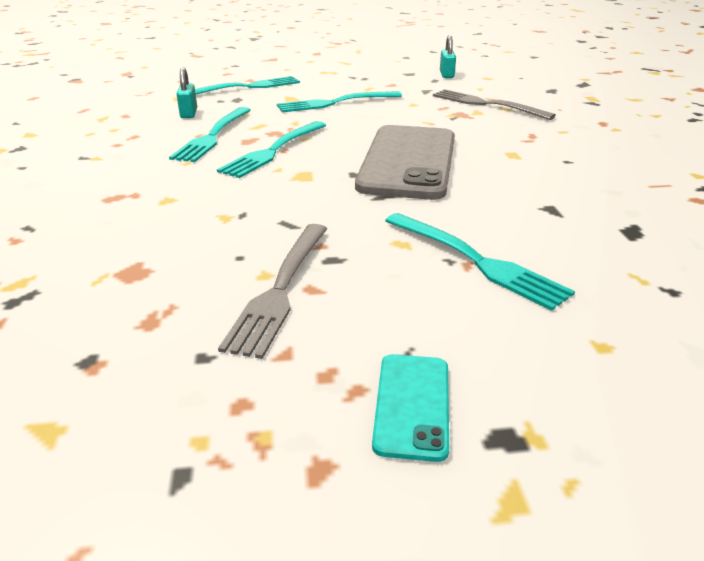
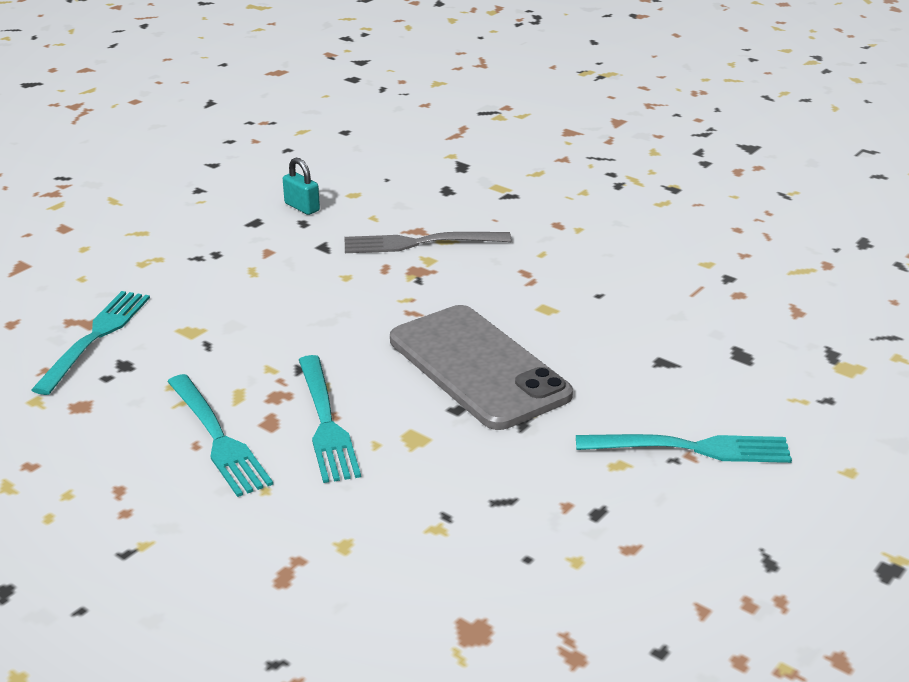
camera: 45 degrees left, 0 degrees up
(189, 113) = (112, 419): turquoise padlock -> none
(280, 290) = (612, 565): grey fork -> none
(334, 103) = (258, 315): turquoise fork -> none
(412, 405) = (821, 587): turquoise phone -> none

